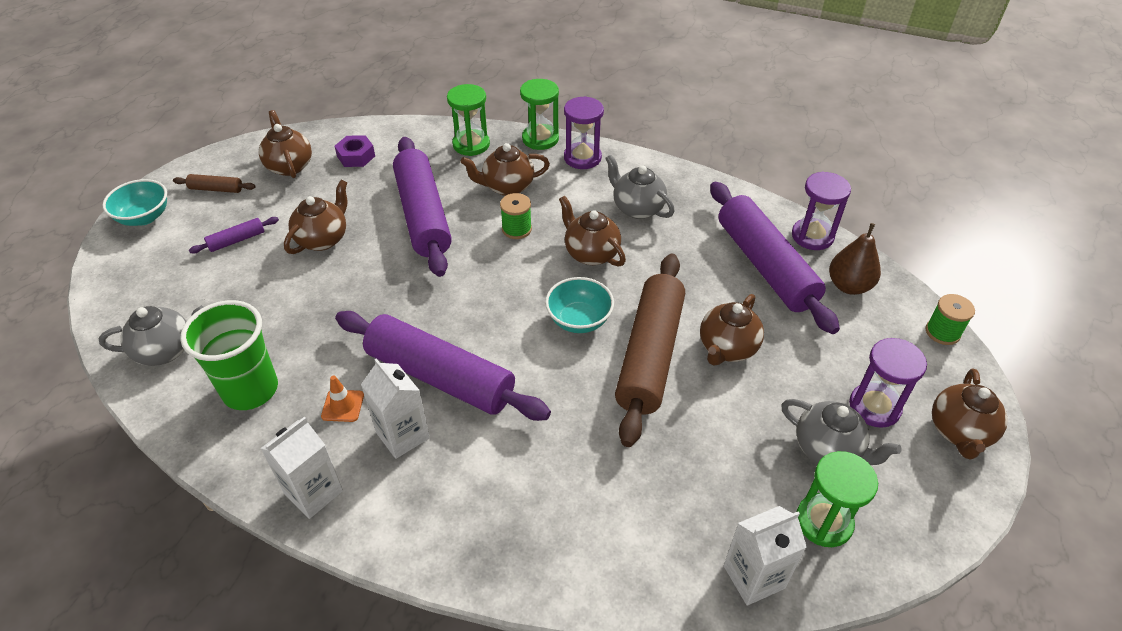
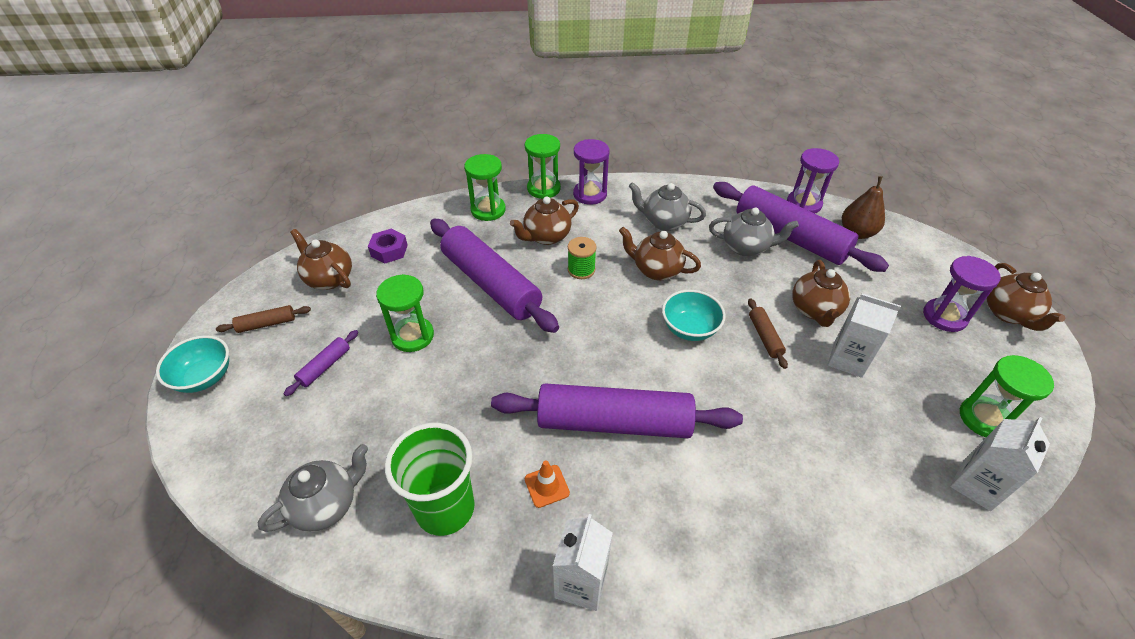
camera: 25 degrees left, 0 degrees up
(323, 239) = (412, 336): brown teapot -> green hourglass
(402, 435) = (621, 490): white carton -> white carton (847, 360)
(650, 355) = (764, 337): brown rolling pin -> brown rolling pin, size x0.42
(828, 449) = (942, 361): grey teapot -> grey teapot (746, 247)
(942, 332) = (940, 246): green spool -> none

